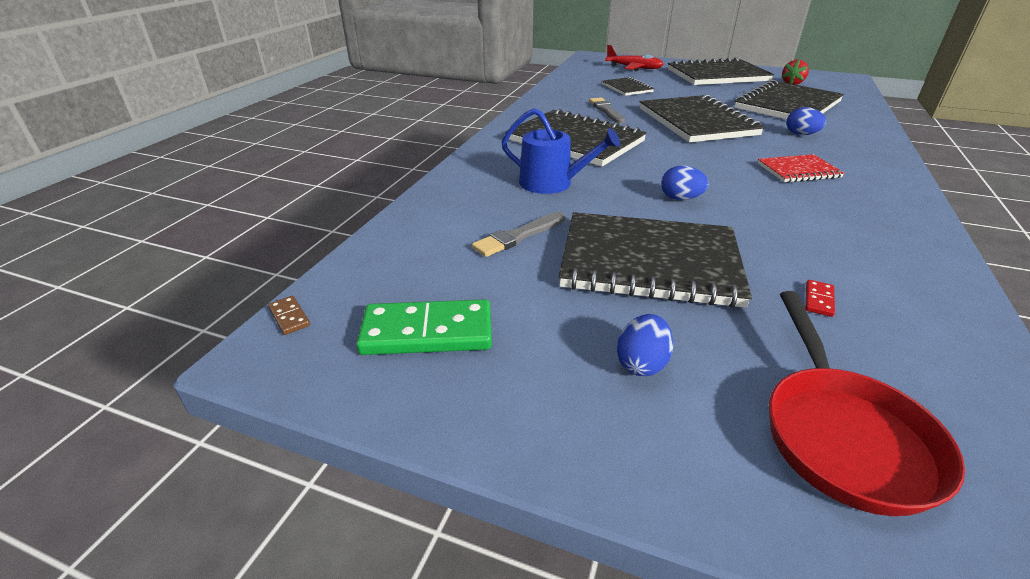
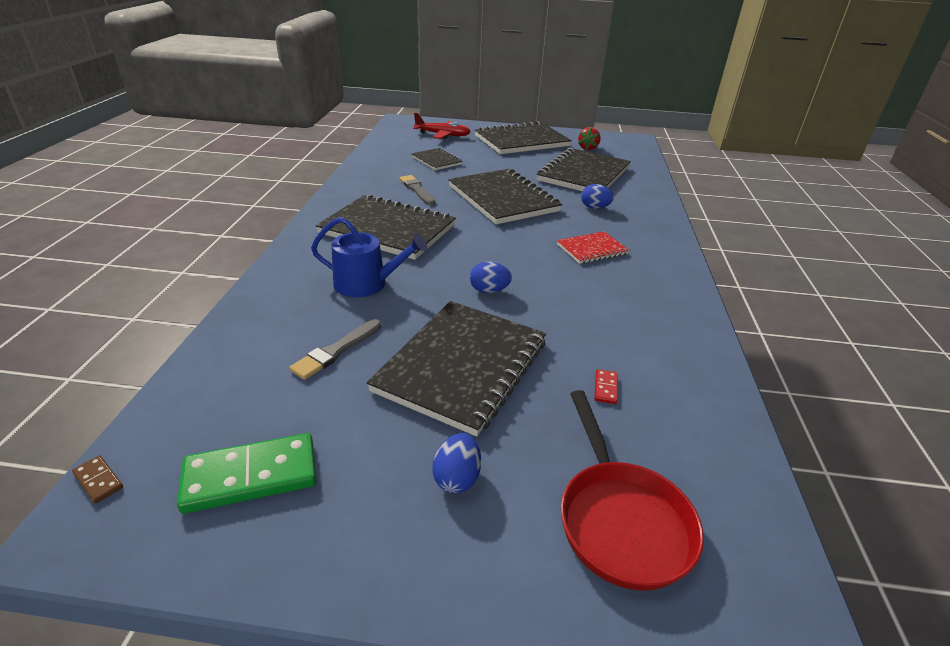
camera: 15 degrees left, 0 degrees up
(649, 262) = (462, 366): black notebook -> black notebook turned 60 degrees counterclockwise

